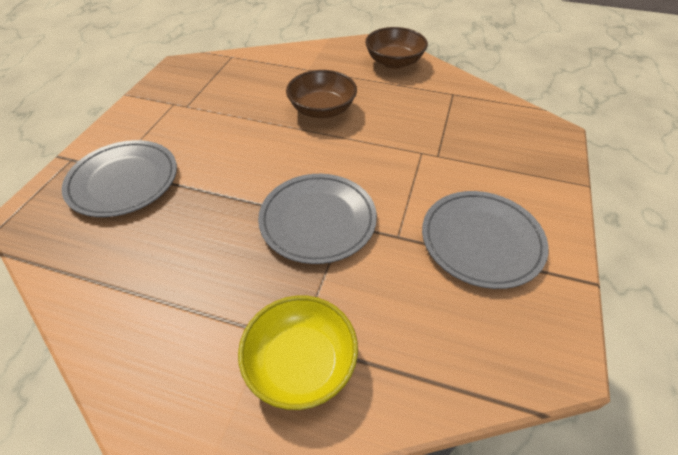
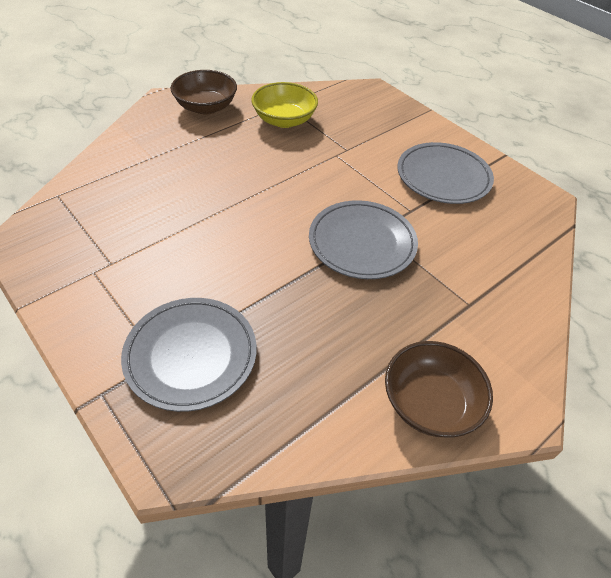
camera: 60 degrees left, 0 degrees up
(301, 363) = (488, 311): yellow bowl -> yellow bowl (284, 120)
(322, 110) = (226, 177): brown bowl -> brown bowl (430, 403)

